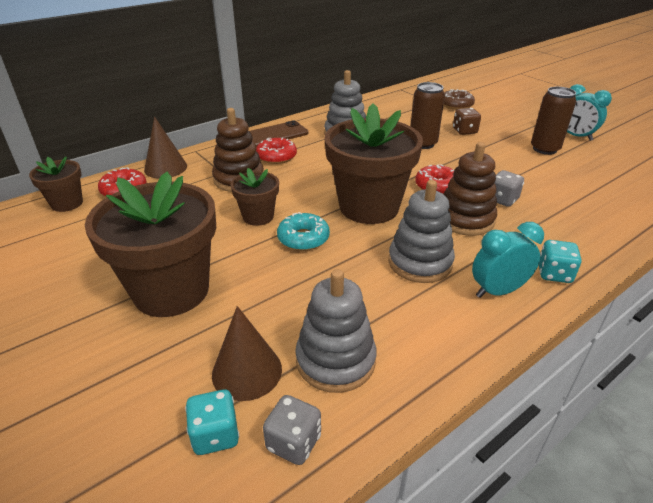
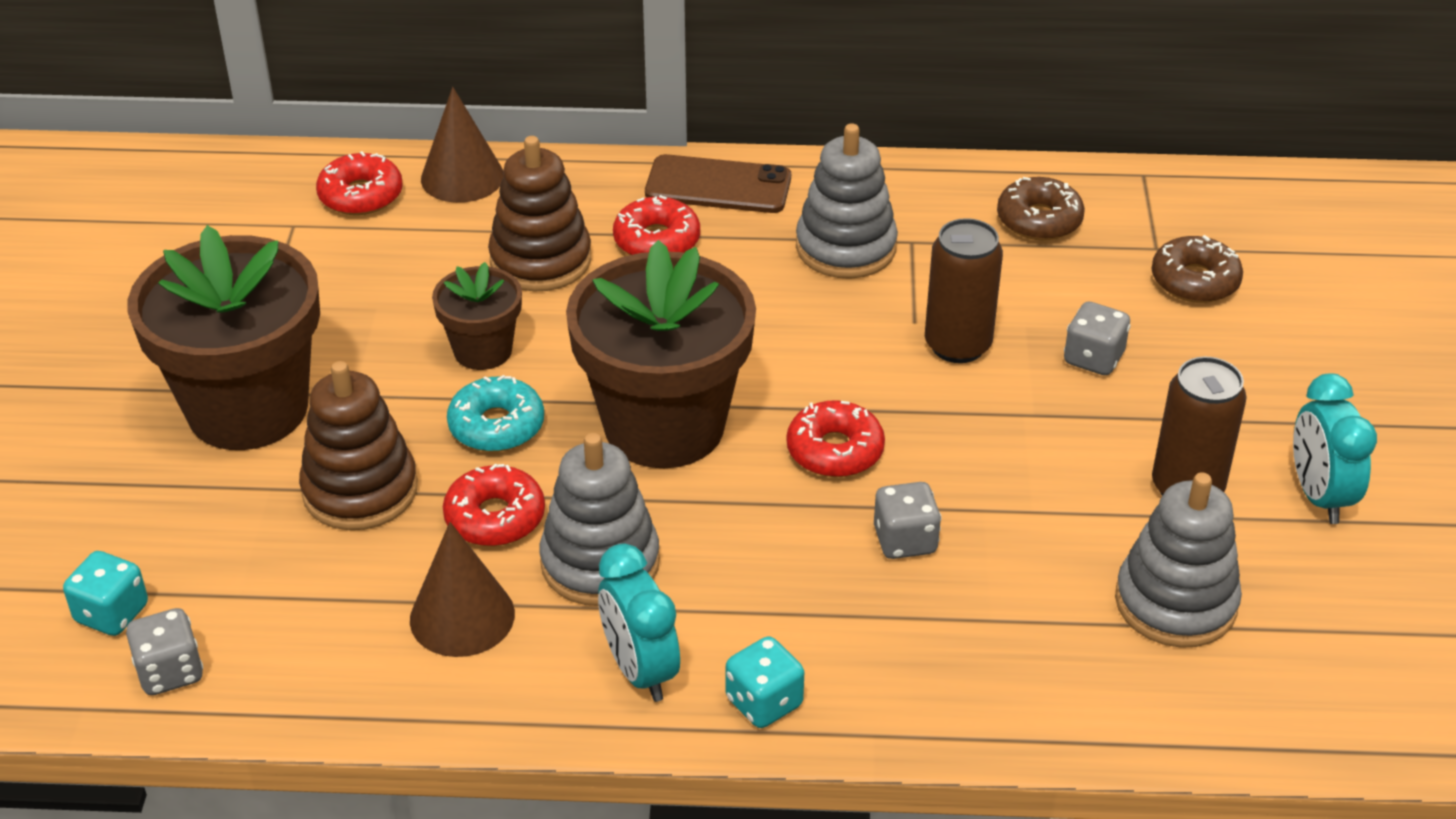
camera: 40 degrees right, 5 degrees up
(67, 203) = (267, 183): brown flower pot -> none
(247, 371) = (213, 567): brown cone -> brown cone (462, 616)
(335, 360) = (316, 619): grey stacking toy -> grey stacking toy (1175, 602)
(353, 270) = (495, 517): none -> red donut
(391, 107) = (1039, 220): none -> brown donut
(464, 131) = (1093, 358): brown dice -> grey dice
(465, 219) = (780, 537): brown stacking toy -> brown stacking toy (360, 490)
(497, 291) = (640, 671): turquoise clock -> turquoise clock turned 135 degrees counterclockwise

